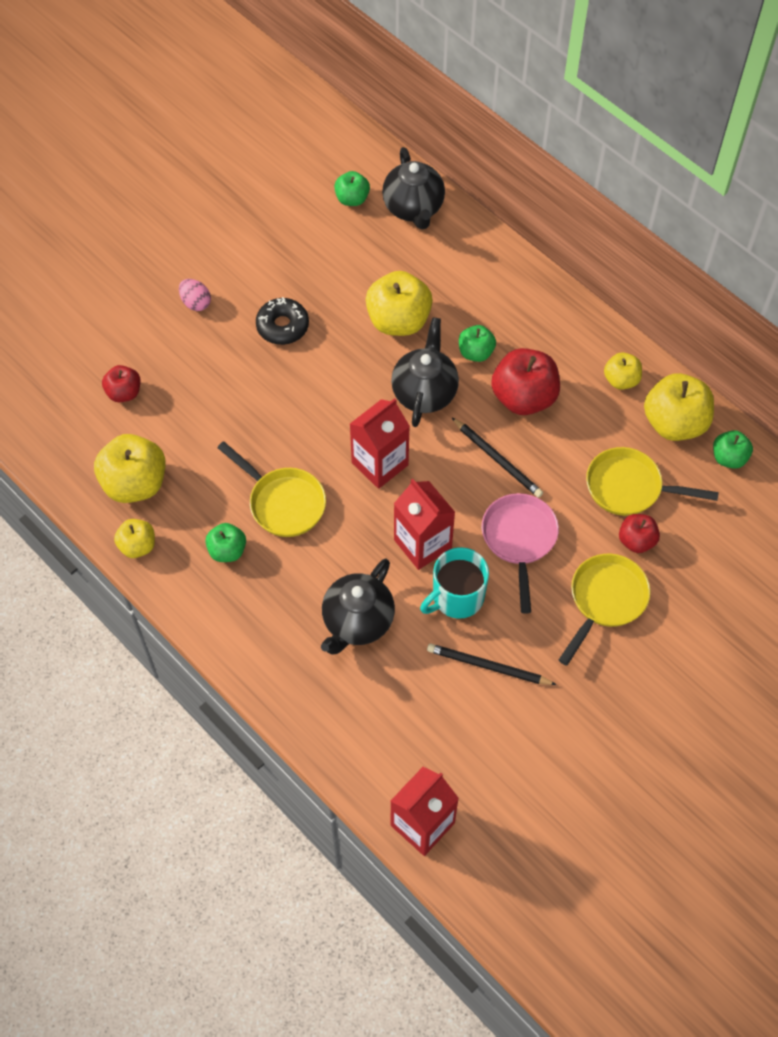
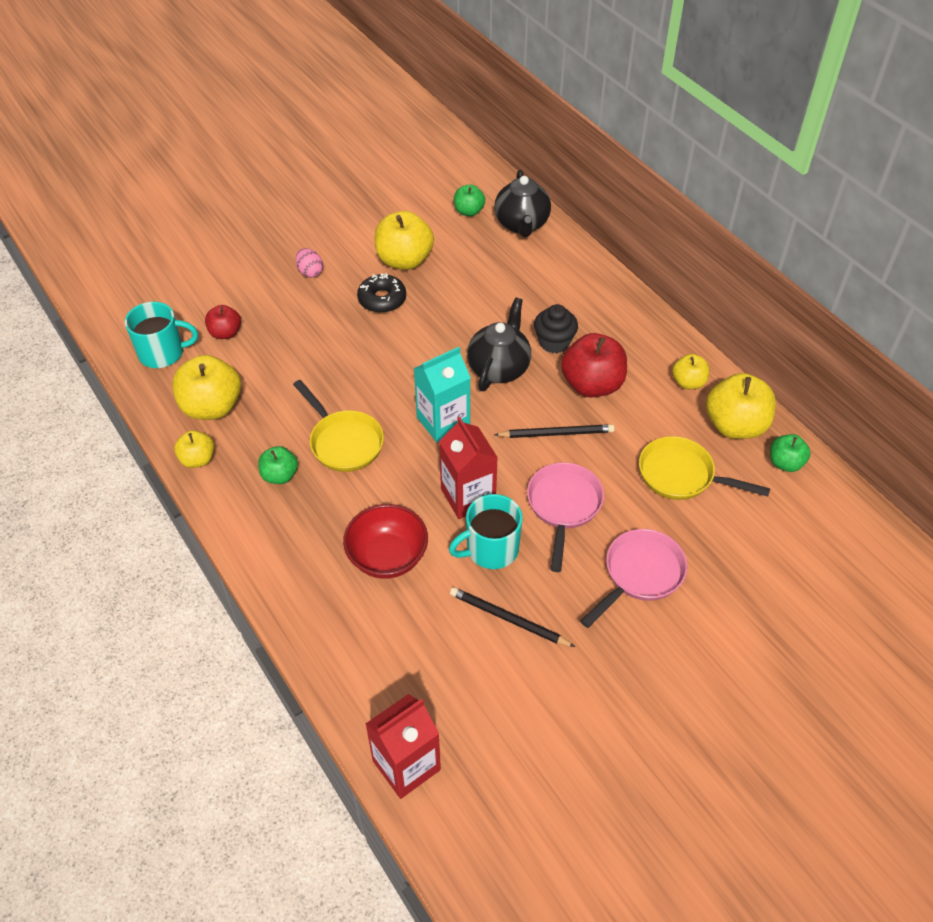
camera: 10 degrees right, 10 degrees down
(63, 427) = (163, 353): none -> turquoise mug
(357, 621) = (387, 557): black teapot -> red bowl
(380, 464) = (443, 422): red carton -> turquoise carton
(398, 321) = (488, 308): yellow apple -> yellow apple (404, 260)
(476, 352) = (554, 342): green apple -> black cupcake
(497, 459) = (556, 433): black pencil -> black pencil turned 60 degrees counterclockwise
(605, 600) = (639, 574): yellow pan -> pink pan
(636, 541) = (681, 524): red apple -> none

